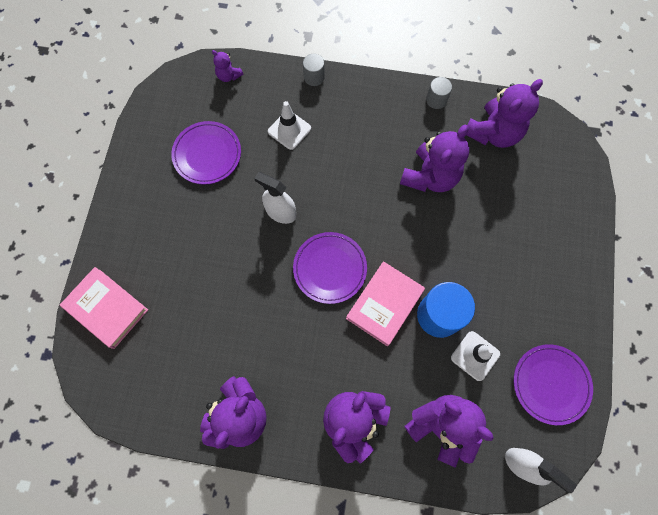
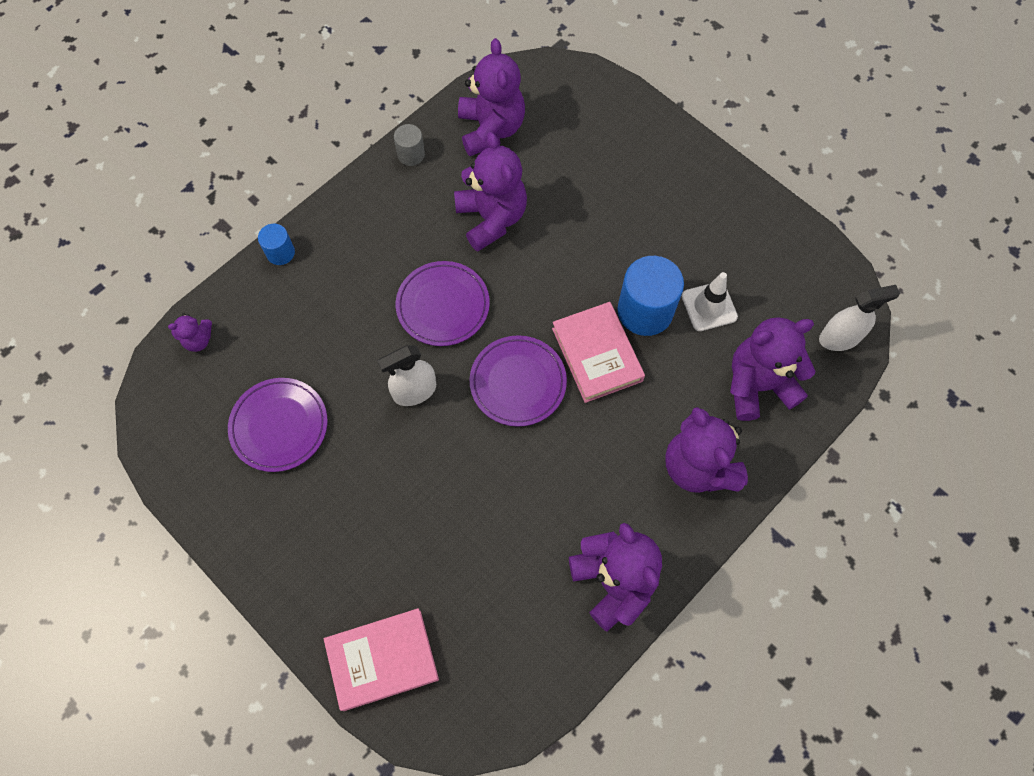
camera: 55 degrees left, 5 degrees down
(289, 130) = (323, 319): white traffic cone -> none
(314, 77) = (280, 253): grey cylinder -> blue cylinder
(550, 384) = (781, 260): purple plate -> purple plate (443, 305)

